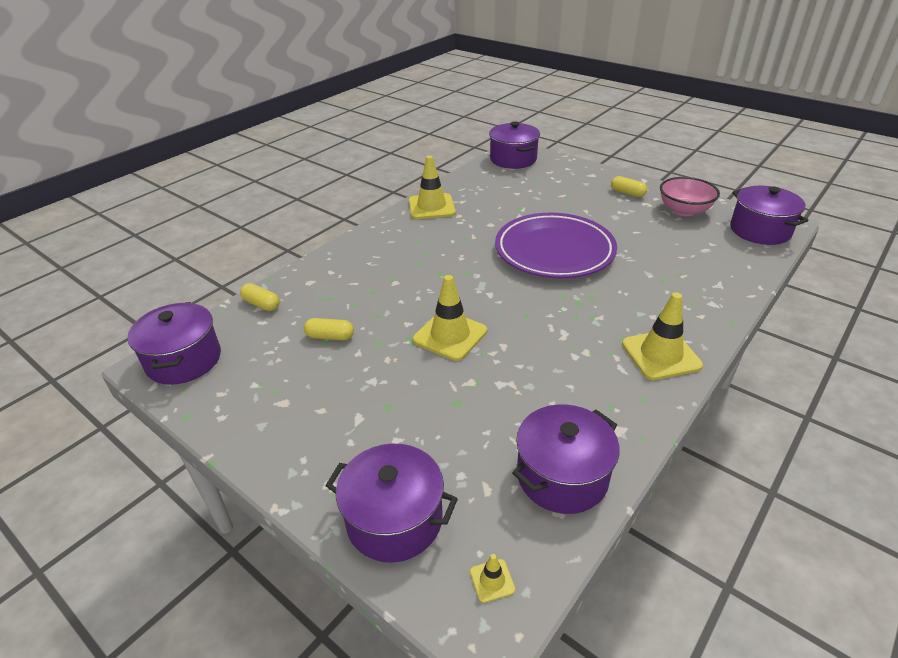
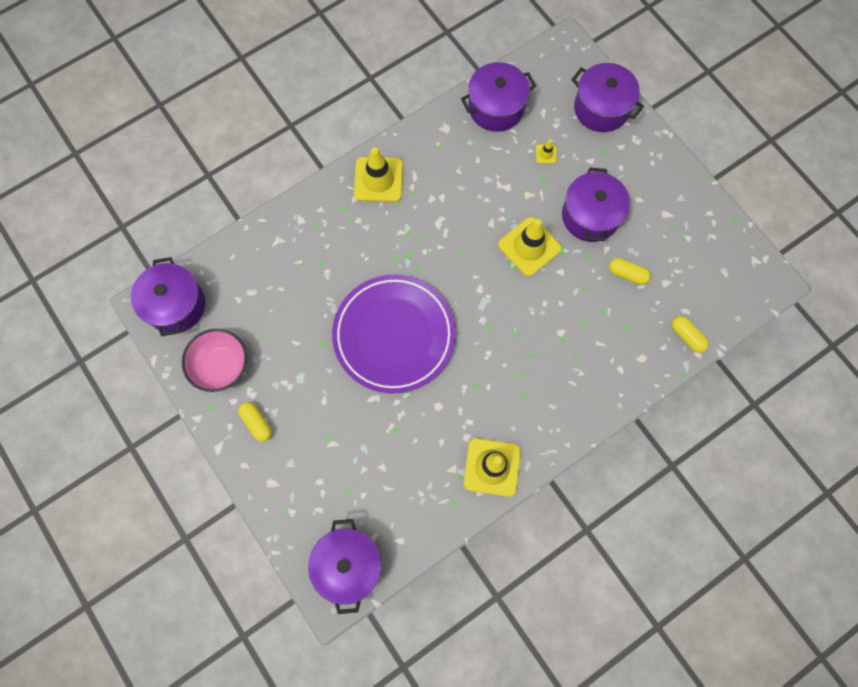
camera: 165 degrees left, 35 degrees up
(184, 360) = (746, 281): purple pot -> purple pot (590, 216)
(492, 580) = (557, 64): yellow traffic cone -> yellow traffic cone (546, 154)

